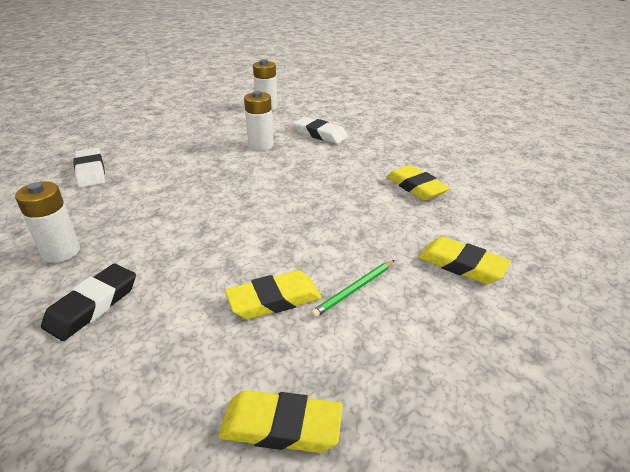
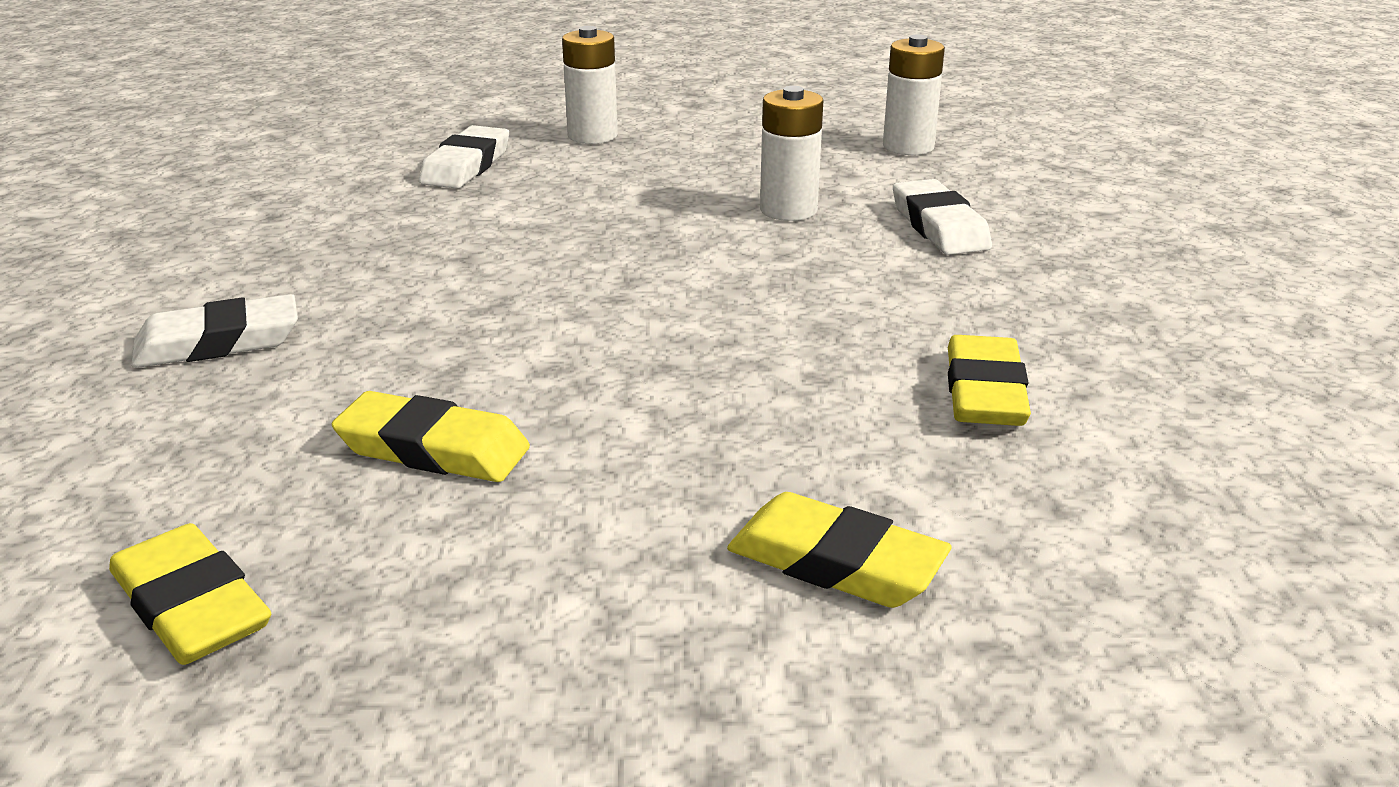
camera: 40 degrees right, 5 degrees down
(61, 252) = (280, 261): white battery -> white battery (592, 136)
(92, 305) = (218, 343): black eraser -> white eraser
(354, 289) = (572, 498): green pencil -> none
(462, 265) = (835, 562): yellow eraser -> yellow eraser turned 45 degrees counterclockwise

